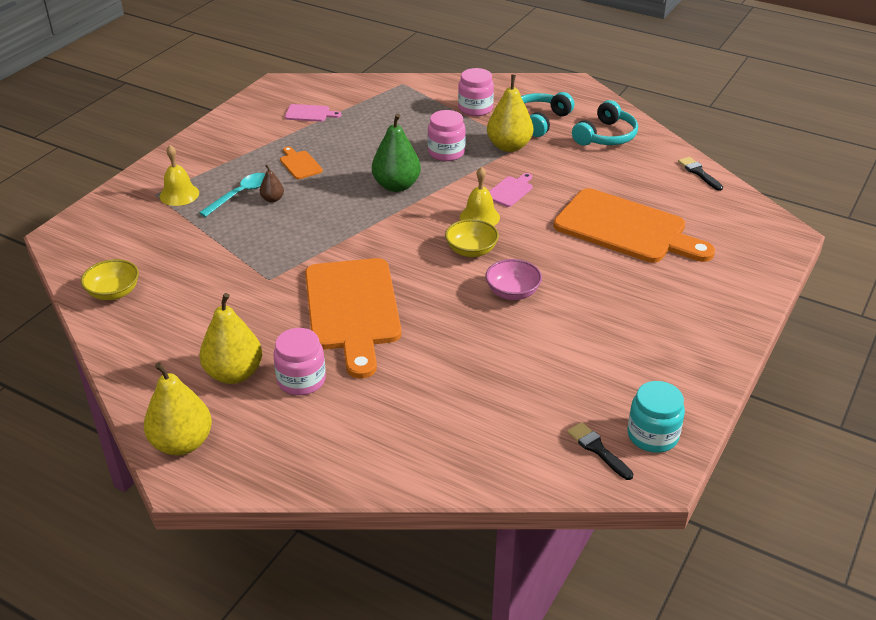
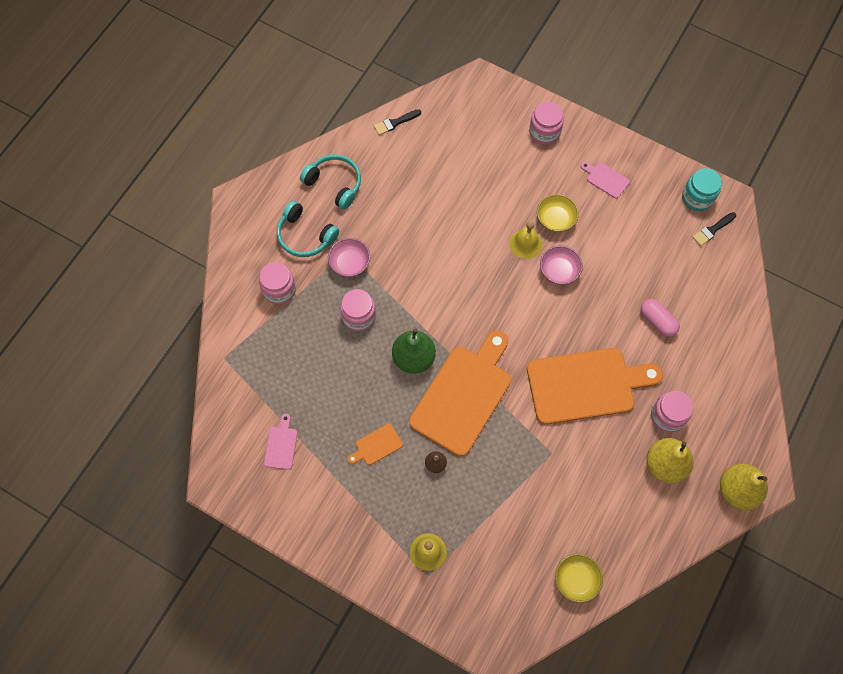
camera: 90 degrees left, 30 degrees up
(240, 194) = (428, 494): turquoise spoon -> none
(441, 379) = (657, 321): none -> pink capsule
(471, 250) = (507, 298): yellow bowl -> yellow bowl (555, 219)
(479, 217) = (460, 291): yellow bell -> yellow bell (525, 244)
(509, 146) = (350, 263): yellow pear -> pink bowl
(510, 191) = (421, 266): pink cutting board -> pink cutting board (605, 179)
(626, 228) = (475, 185): orange cutting board -> orange cutting board (463, 395)
(723, 286) = (544, 132): none -> pink jar

